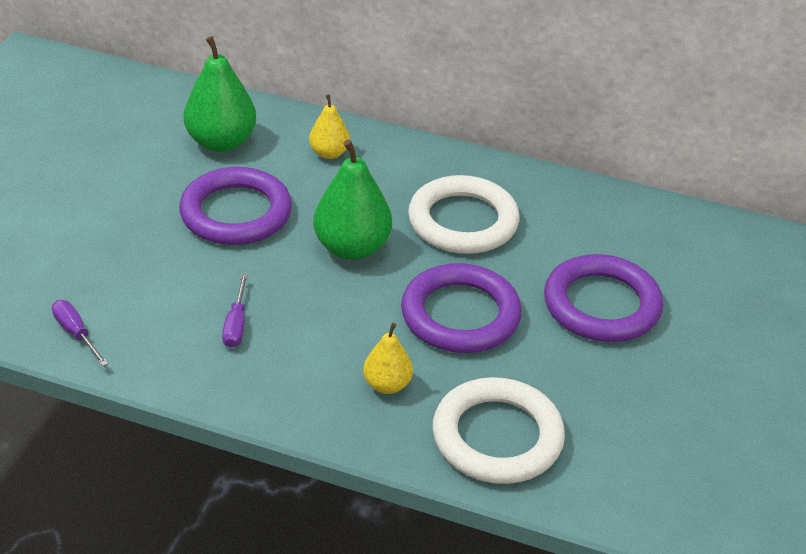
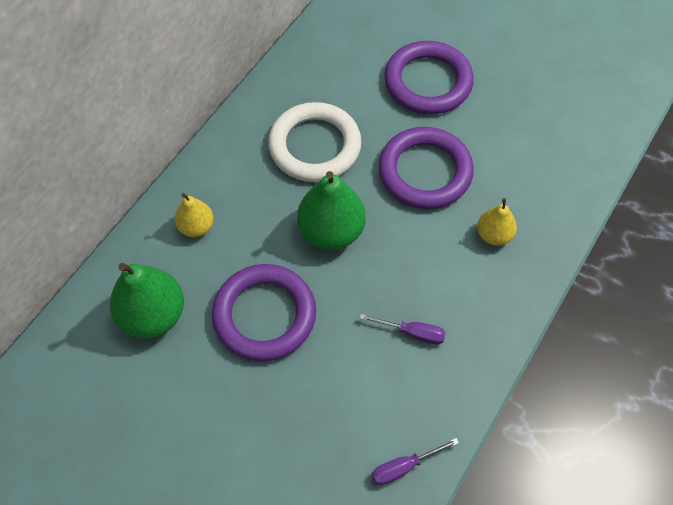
camera: 75 degrees left, 20 degrees up
(497, 437) = (552, 176): white ring -> none

